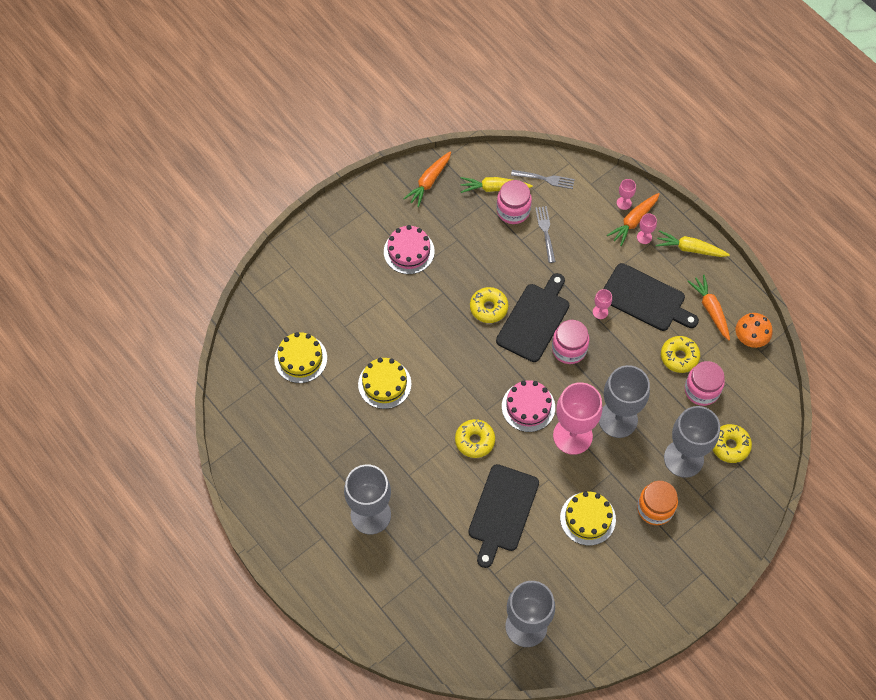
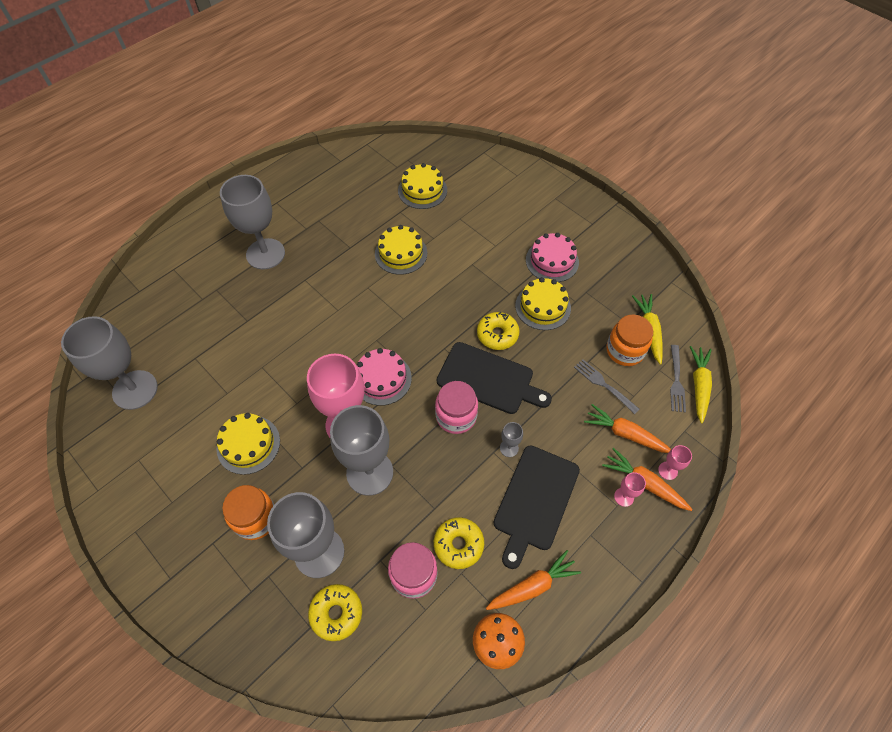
camera: 85 degrees right, 5 degrees down
(429, 182) = (640, 271): orange carrot -> orange carrot (625, 434)
(461, 267) = (543, 307): none -> yellow cake
(474, 441) = (341, 332): yellow donut -> none
(502, 511) = (262, 361): black cutting board -> none
(513, 210) = (625, 350): pink jar -> orange jar
(546, 232) = (604, 385): grey fork -> grey fork turned 120 degrees counterclockwise
(600, 312) = (509, 448): pink goblet -> grey goblet
(690, 249) = (620, 557): yellow carrot -> yellow carrot (699, 386)

